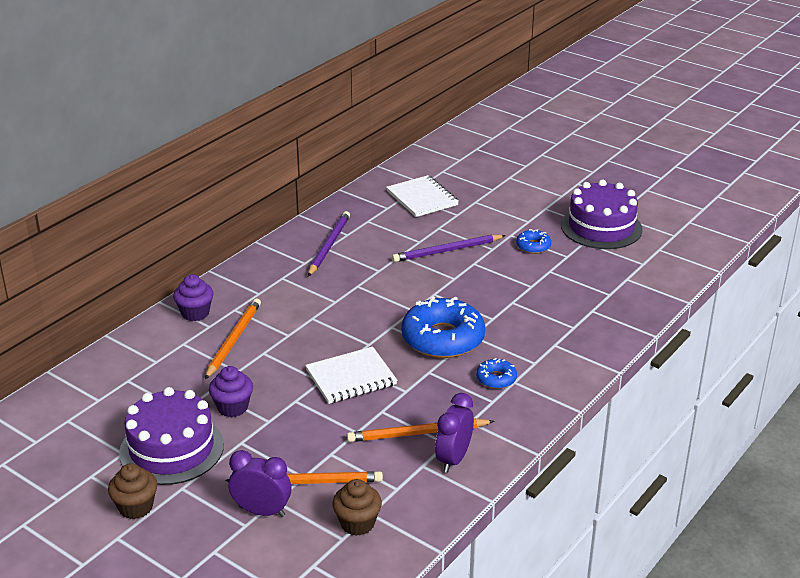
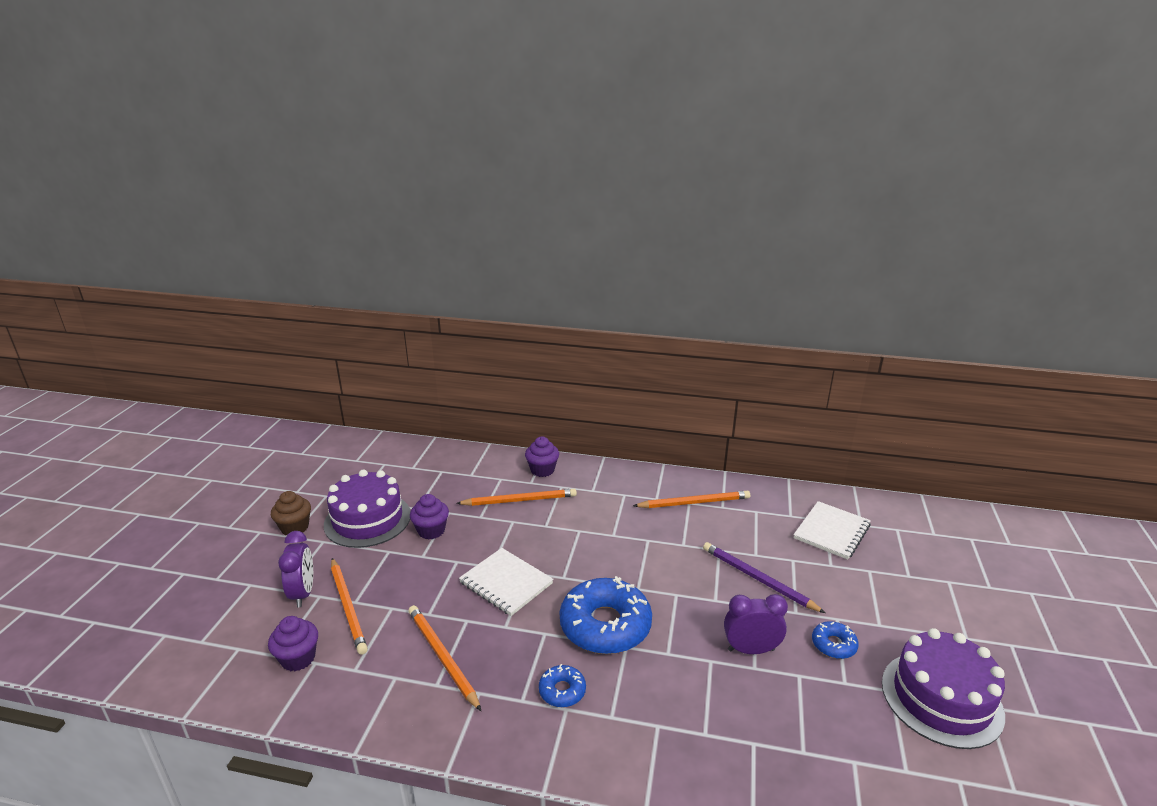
camera: 65 degrees right, 5 degrees down
(329, 245) = (694, 502): purple pencil -> orange pencil
(357, 523) = (298, 658): brown cupcake -> purple cupcake
(453, 459) = (412, 698): purple clock -> purple clock (751, 650)

